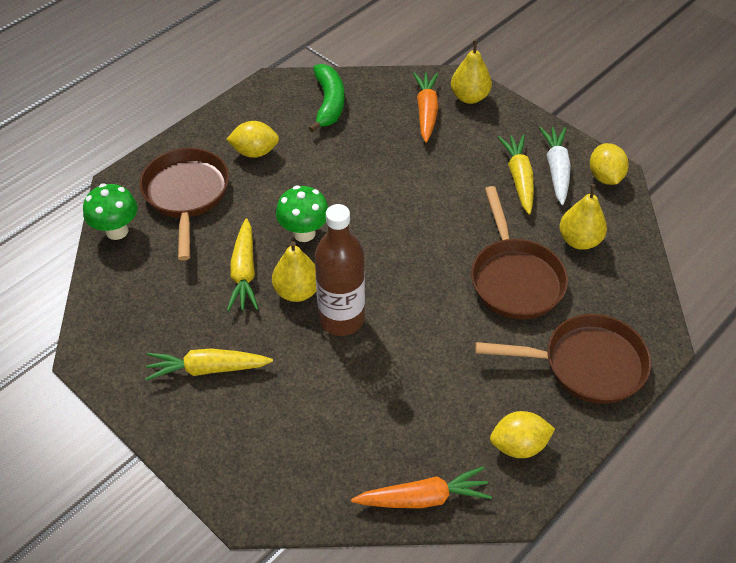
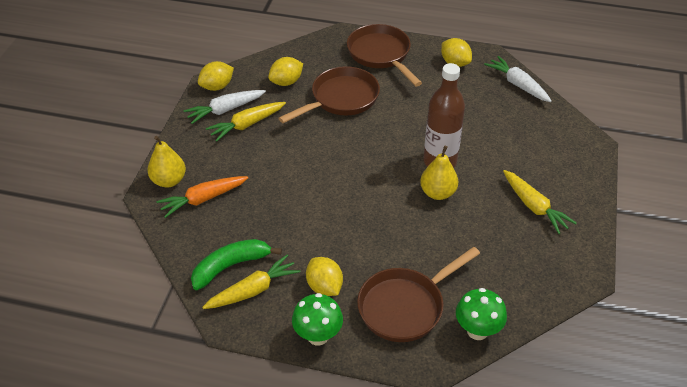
camera: 120 degrees left, 5 degrees down
(244, 272) = (447, 228): yellow carrot -> yellow carrot (253, 290)
(304, 233) = (385, 213): green mushroom -> green mushroom (318, 336)
(423, 498) = (518, 85): orange carrot -> white carrot
(579, 240) = (286, 82): yellow pear -> yellow lemon

